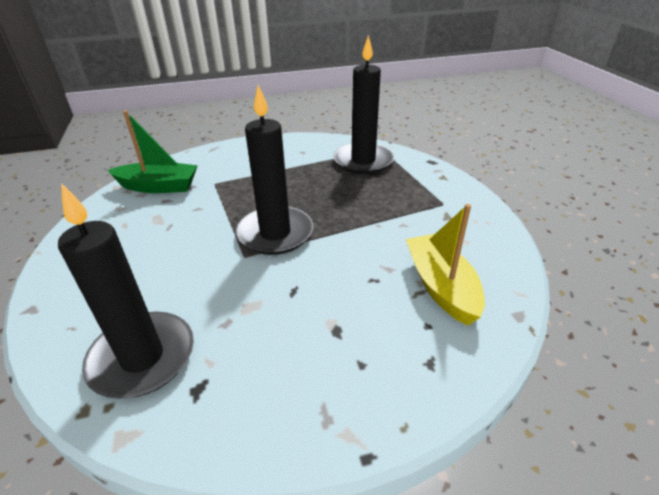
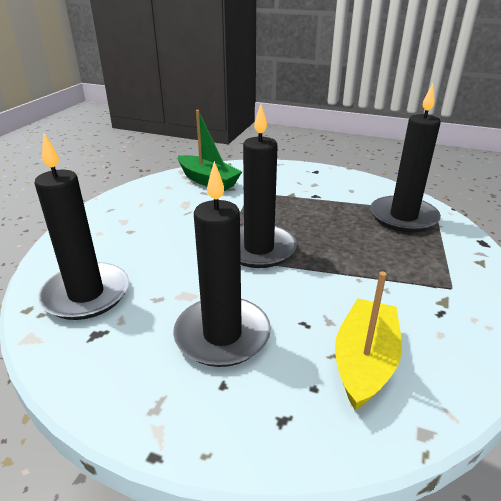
camera: 35 degrees right, 5 degrees down
(319, 323) = (222, 335): none -> black candle

